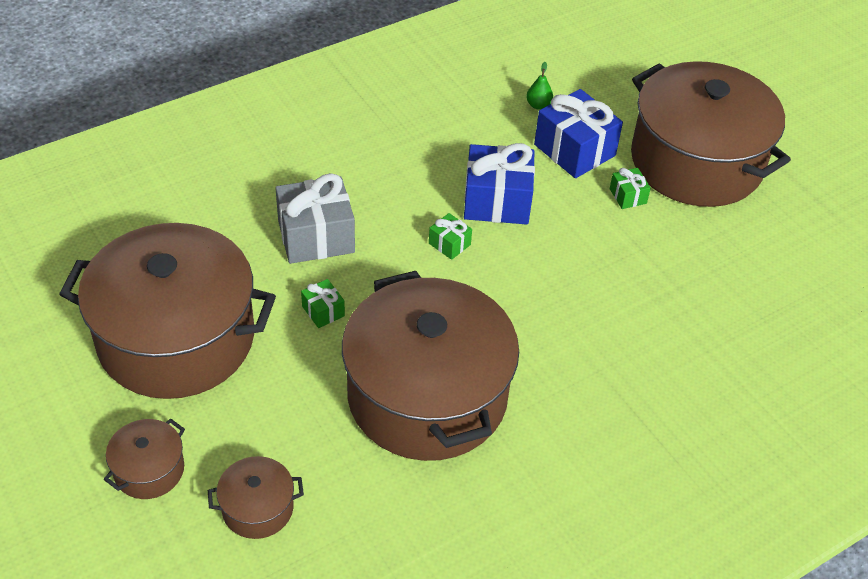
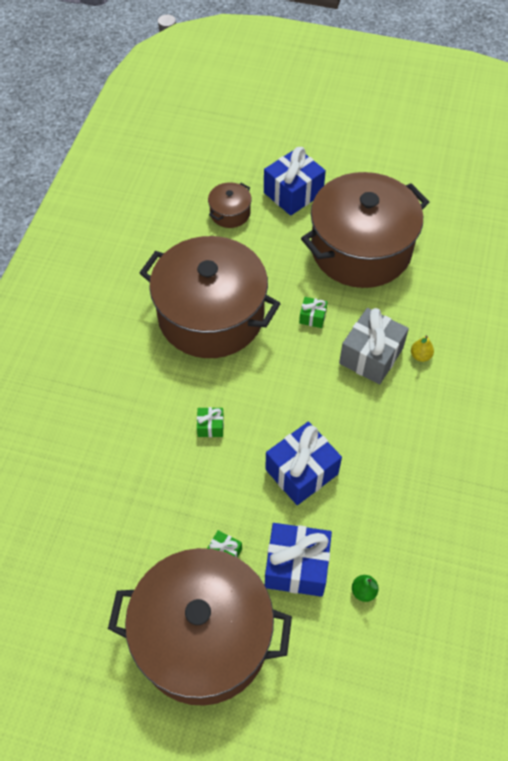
camera: 140 degrees right, 10 degrees up
(149, 470) = (293, 193): brown pot -> blue gift
(272, 204) = (420, 356): none -> yellow pear
(449, 244) = (295, 414): green gift -> green gift (210, 426)

